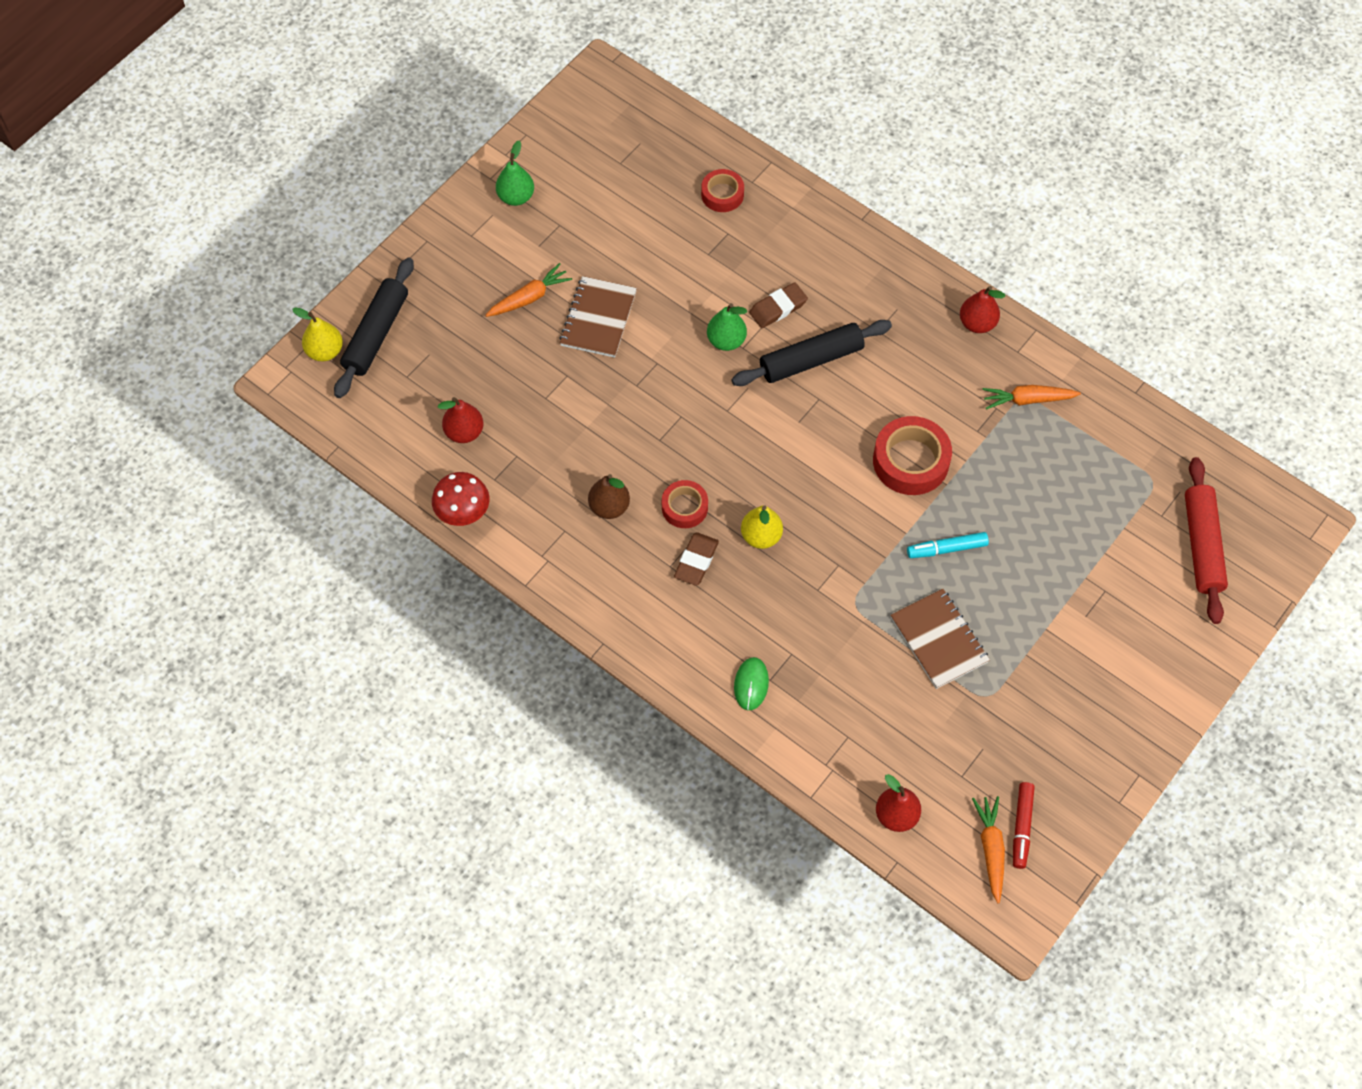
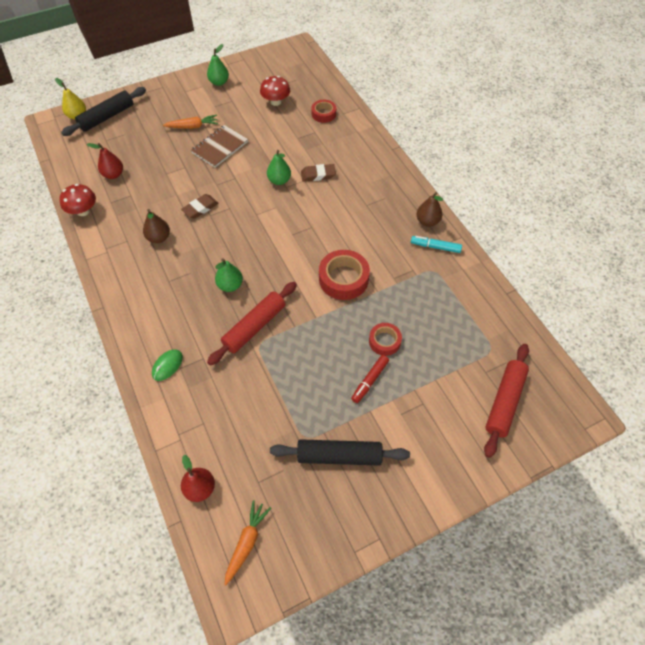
camera: 25 degrees right, 5 degrees down
(632, 200) = (276, 102): none -> red mushroom
(684, 507) = (198, 254): red tape -> red tape (384, 341)
(696, 561) = (185, 284): brown eraser -> brown eraser (200, 208)
(761, 536) = (230, 285): yellow pear -> green pear
(811, 360) = (319, 206): black rolling pin -> black rolling pin (339, 456)
(832, 581) = (254, 327): none -> red rolling pin
(939, 640) = (297, 388): brown notebook -> none
(947, 549) = (335, 336): turquoise marker -> turquoise marker (435, 247)
(977, 323) = (427, 221): red pear -> brown pear
(1022, 827) = (277, 537): red marker -> red marker (370, 381)
(1028, 400) = (435, 272): orange carrot -> none

